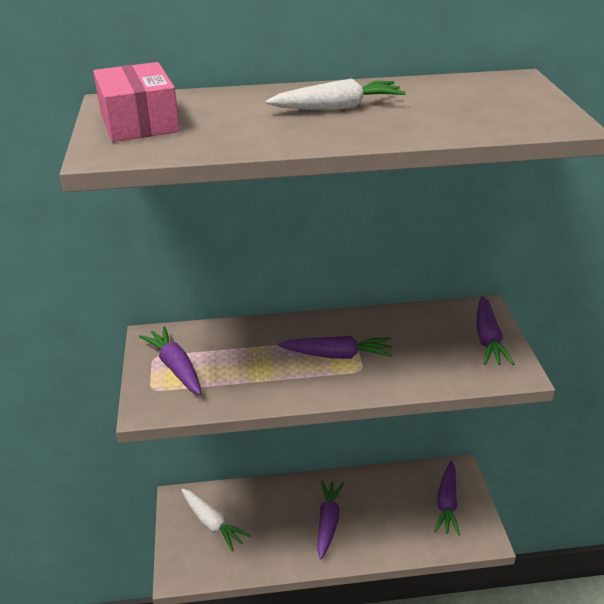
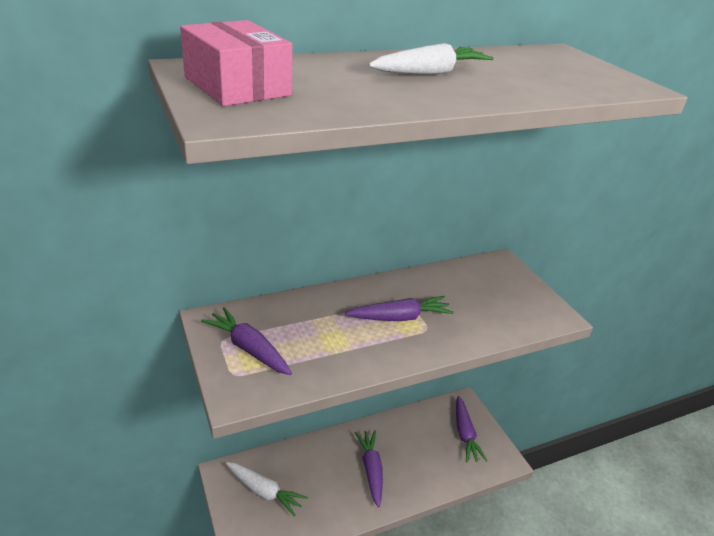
camera: 20 degrees left, 0 degrees up
(488, 339) = (519, 288): purple carrot -> none

